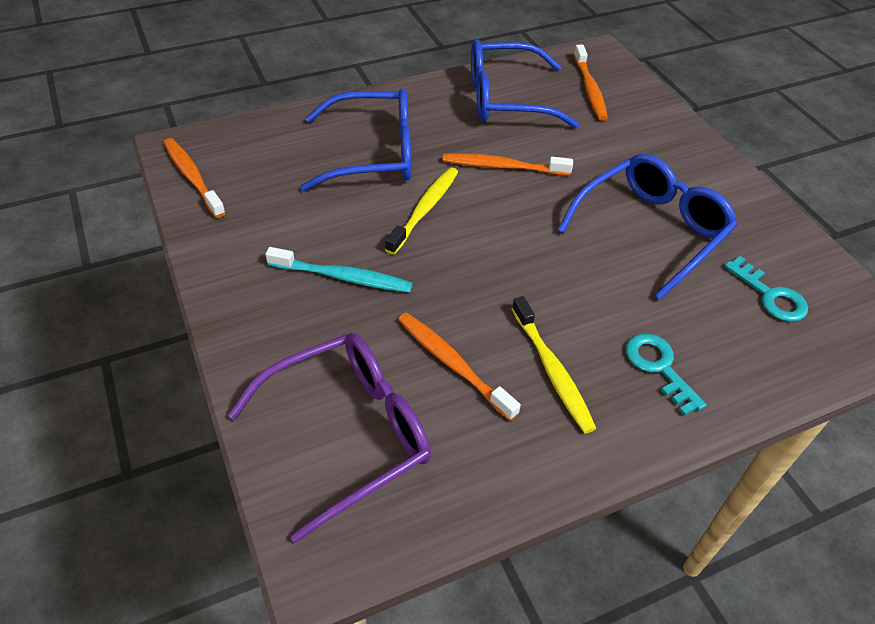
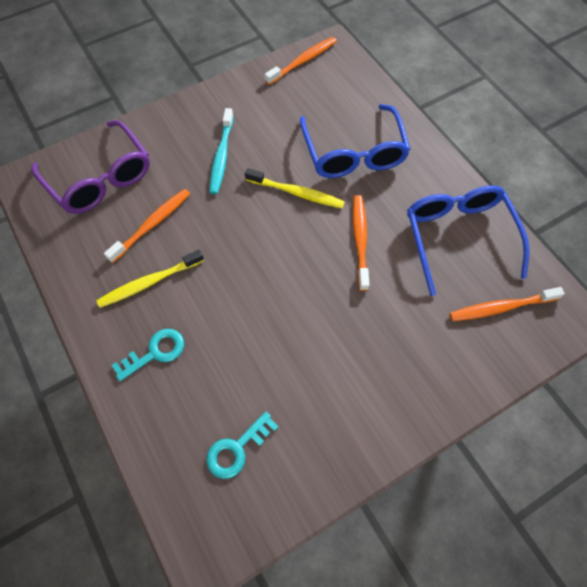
camera: 85 degrees right, 15 degrees up
(651, 231) = (302, 355): blue glasses -> none

